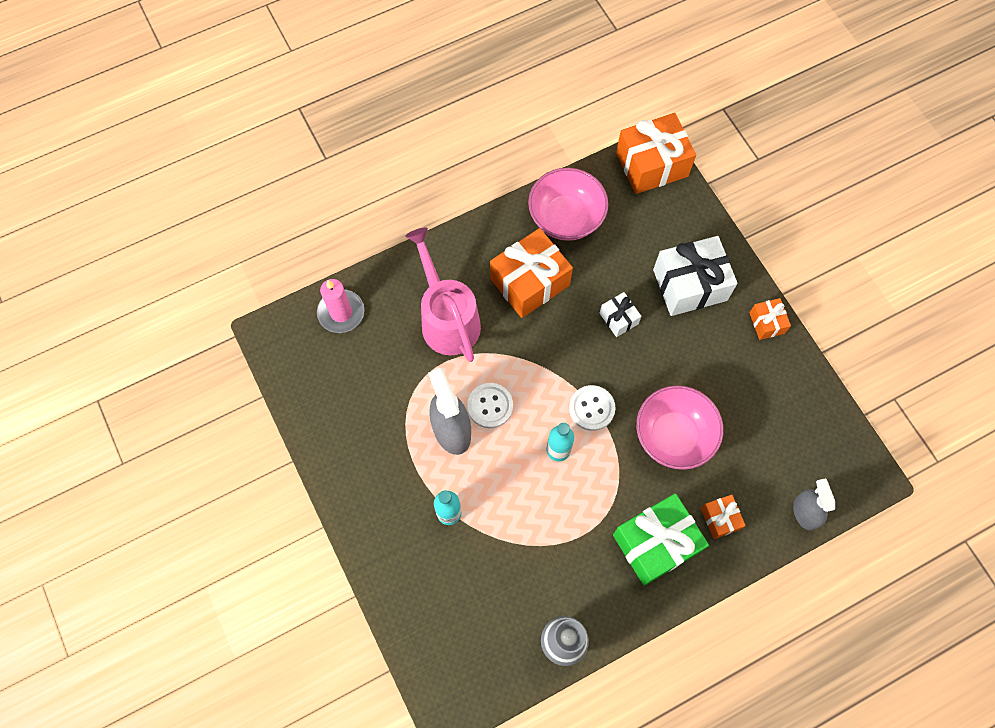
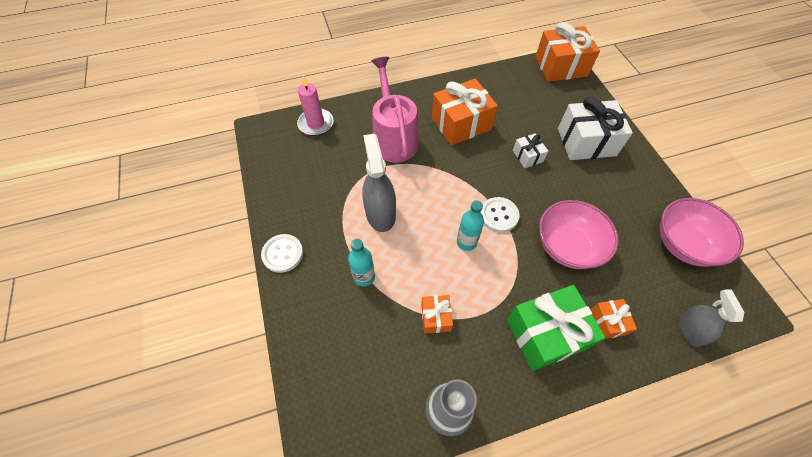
camera: 10 degrees right, 10 degrees down
(490, 406) = (415, 201): white button -> white button (283, 254)
(566, 218) = (494, 89): pink bowl -> pink bowl (683, 244)
(766, 323) = (649, 175): orange gift -> orange gift (435, 317)

